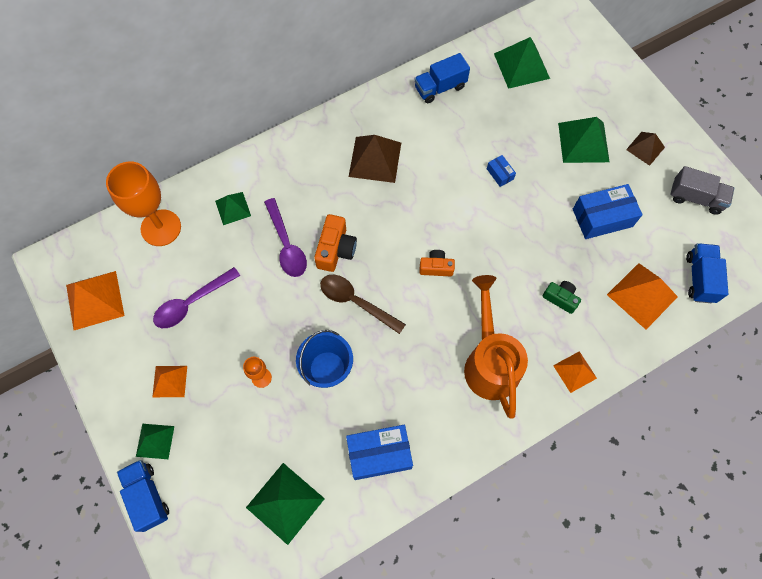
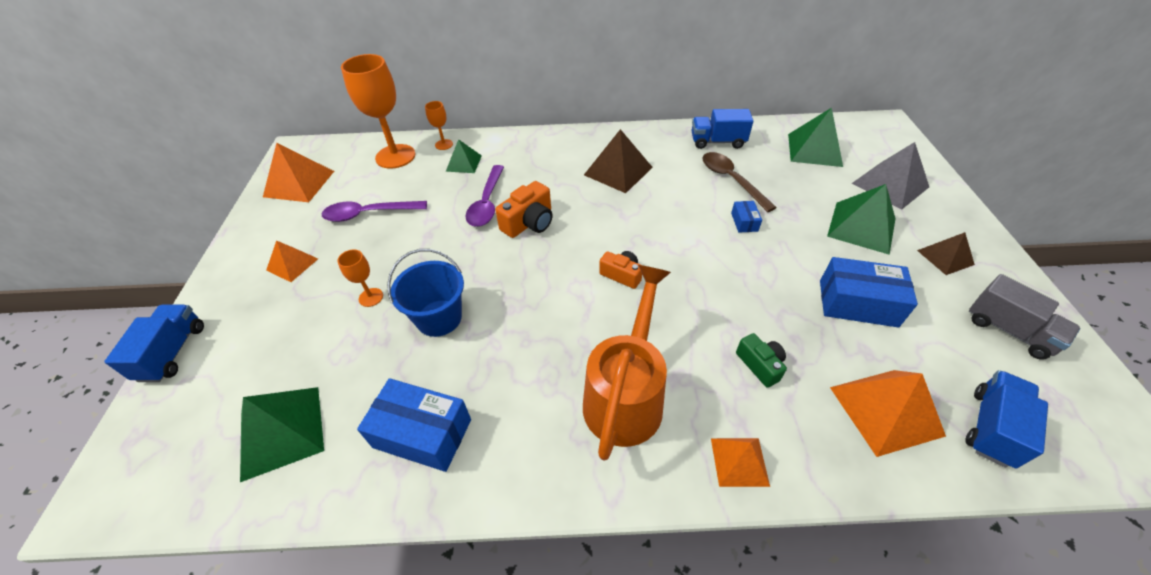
camera: 30 degrees right, 20 degrees down
(155, 441) = (230, 307): green pyramid -> none
(196, 193) = (444, 144): none -> orange goblet
(356, 302) = (515, 272): brown spoon -> brown spoon (731, 180)
(590, 86) = (890, 185): none -> grey pyramid

